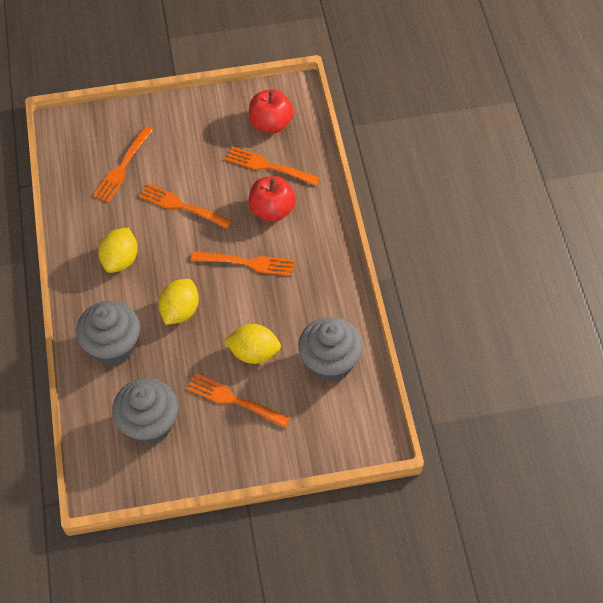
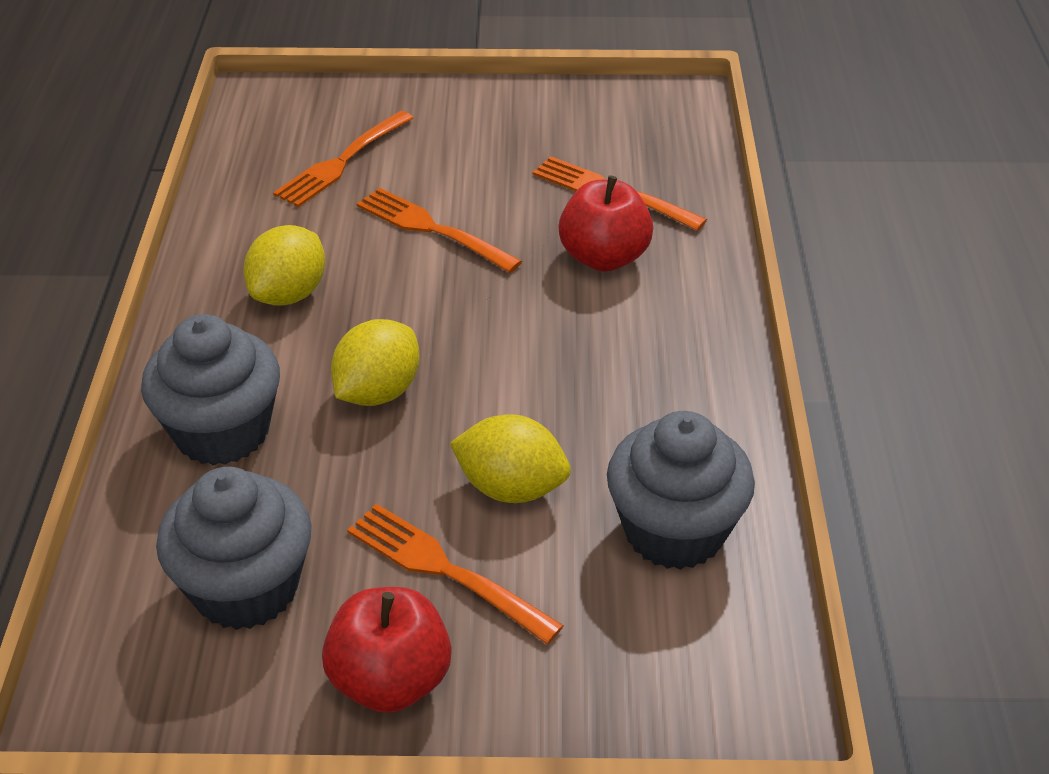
camera: 10 degrees right, 15 degrees down
(247, 263) = (534, 332): orange fork -> none
(271, 124) = (629, 136): red apple -> red apple (390, 680)

